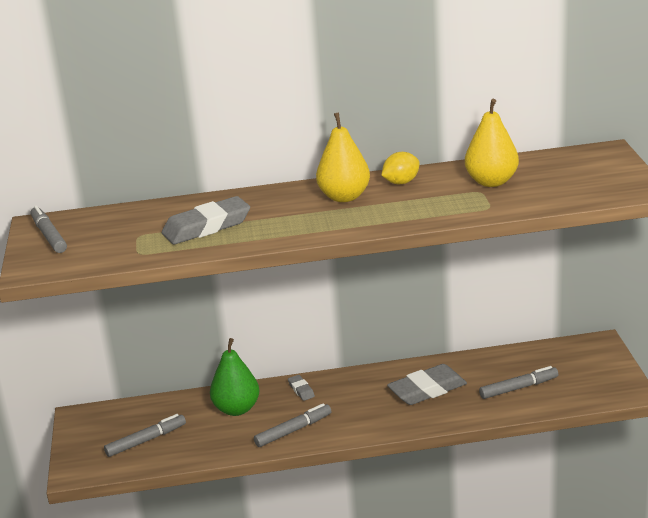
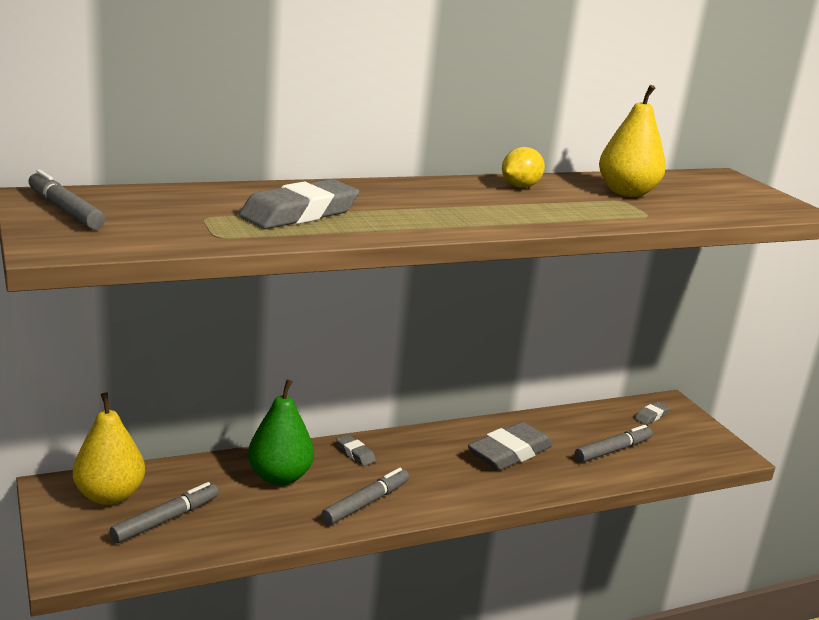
camera: 20 degrees left, 5 degrees down
(344, 197) = (461, 195): yellow pear -> yellow pear (110, 495)
(572, 356) = (651, 416): none -> grey eraser

